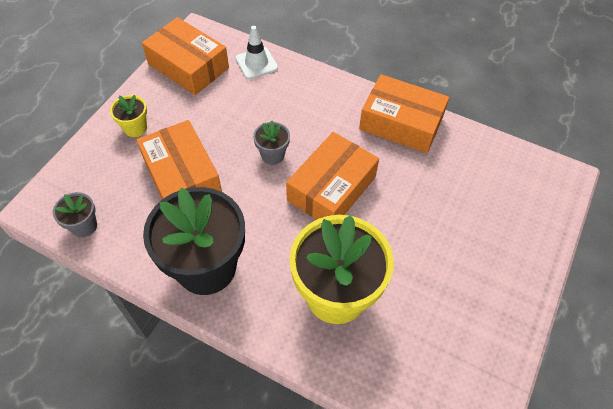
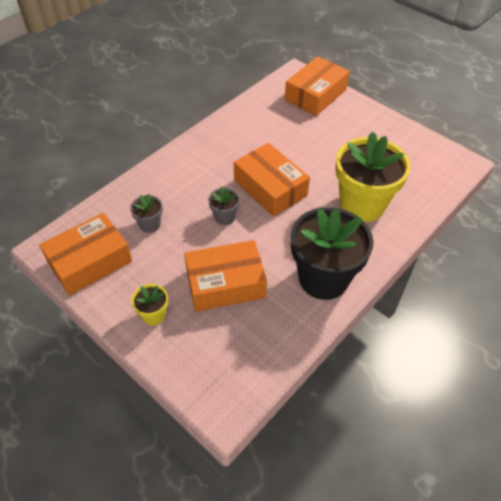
camera: 75 degrees left, 5 degrees down
(84, 226) = (259, 368): grey flower pot -> grey flower pot (150, 224)
(256, 63) = (113, 209): white traffic cone -> none
(401, 123) = (221, 135): orange box -> orange box (315, 95)

